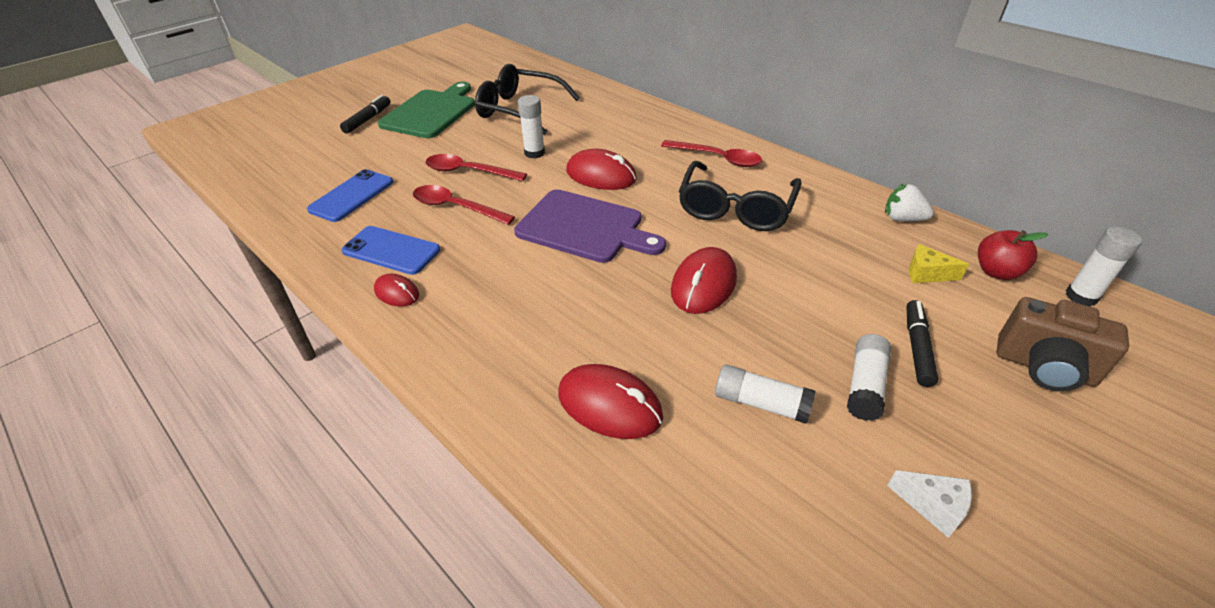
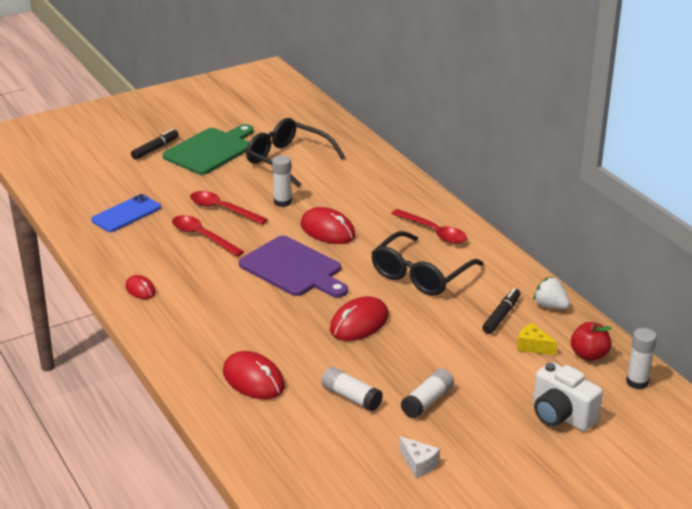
camera: 15 degrees right, 10 degrees down
(391, 250) = (144, 260): blue phone -> none
(917, 347) = (482, 388): black marker -> black marker (501, 316)
(1044, 368) = (561, 416): brown camera -> white camera

